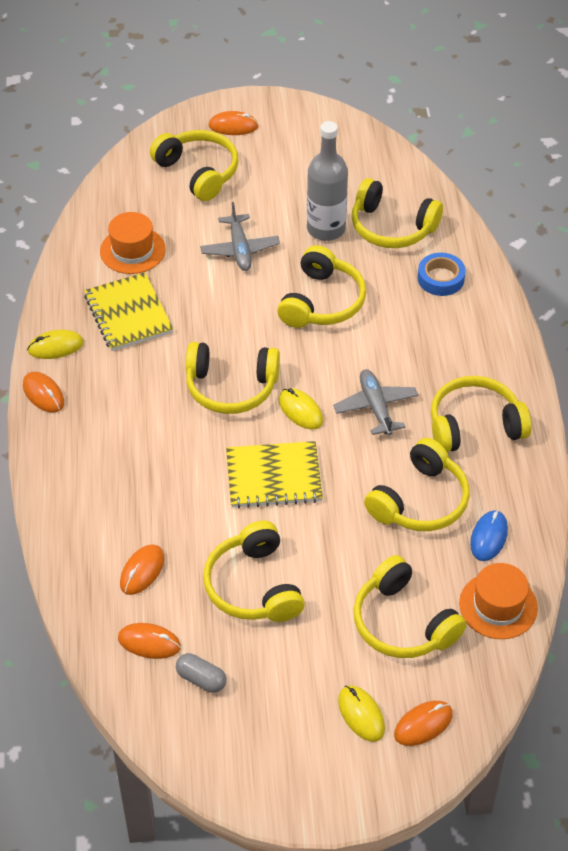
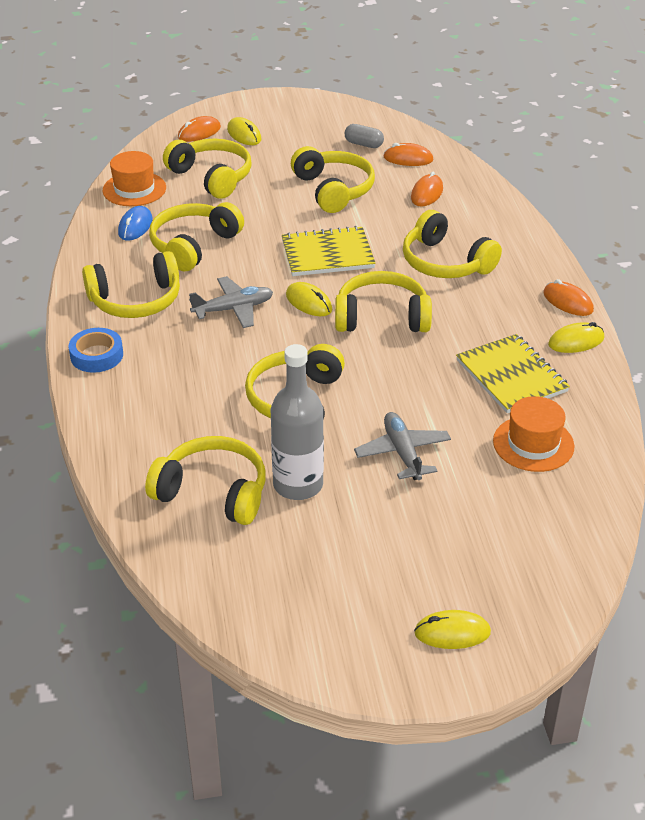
camera: 175 degrees right, 10 degrees down
(198, 172) = (483, 553): yellow headphones -> yellow headphones (445, 262)
(233, 126) = (452, 633): orange mouse -> yellow mouse
(376, 407) = (233, 309): grey plane -> grey plane turned 90 degrees counterclockwise
(440, 278) = (155, 434): blue tape -> blue tape (96, 355)

